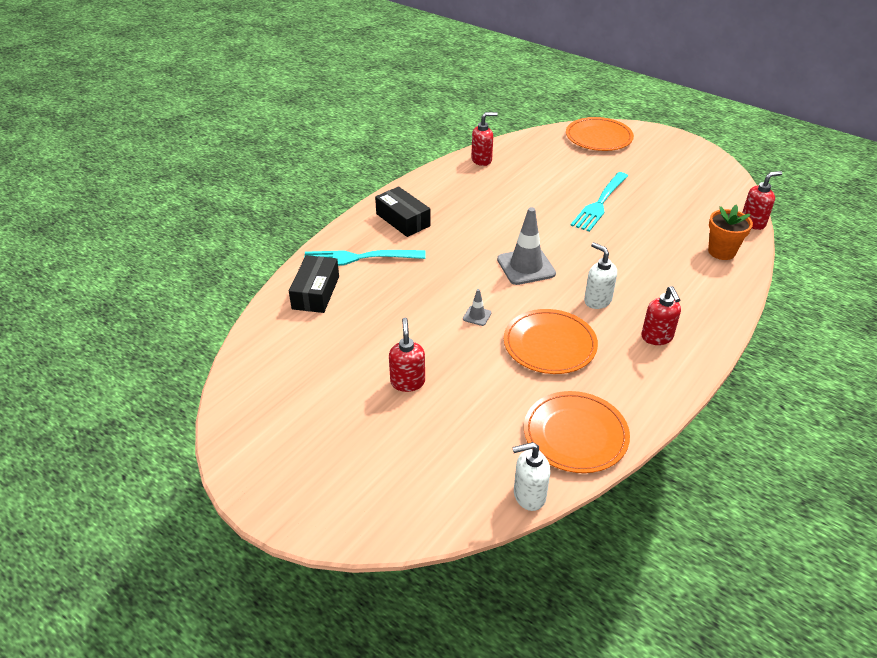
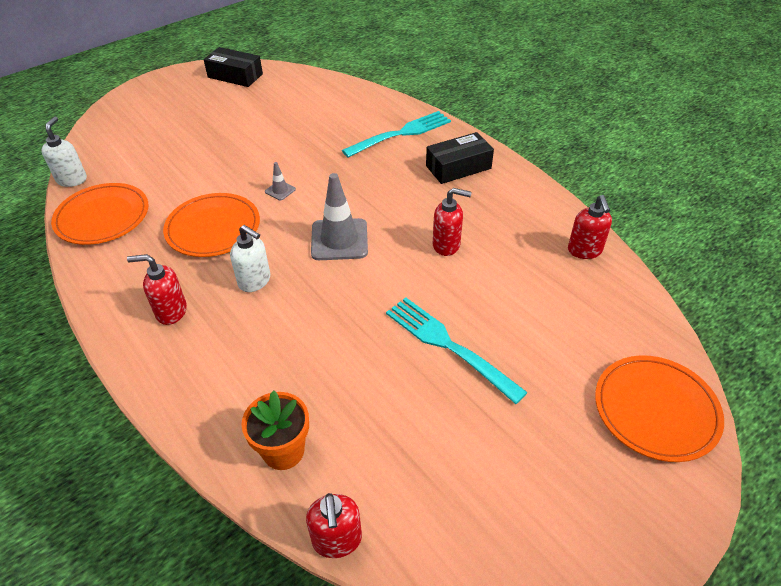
camera: 105 degrees right, 5 degrees up
(315, 292) = (360, 108): black box -> black box (235, 76)
(359, 258) = (401, 134): turquoise fork -> turquoise fork turned 45 degrees clockwise
(407, 382) = (224, 141): red soap dispenser -> red soap dispenser (446, 245)
(597, 300) = (255, 281): white soap dispenser -> white soap dispenser turned 60 degrees clockwise

